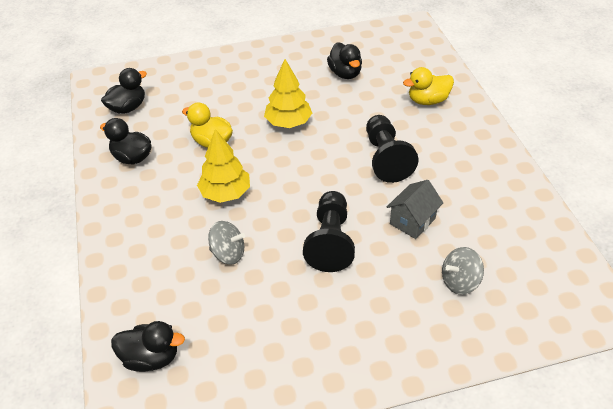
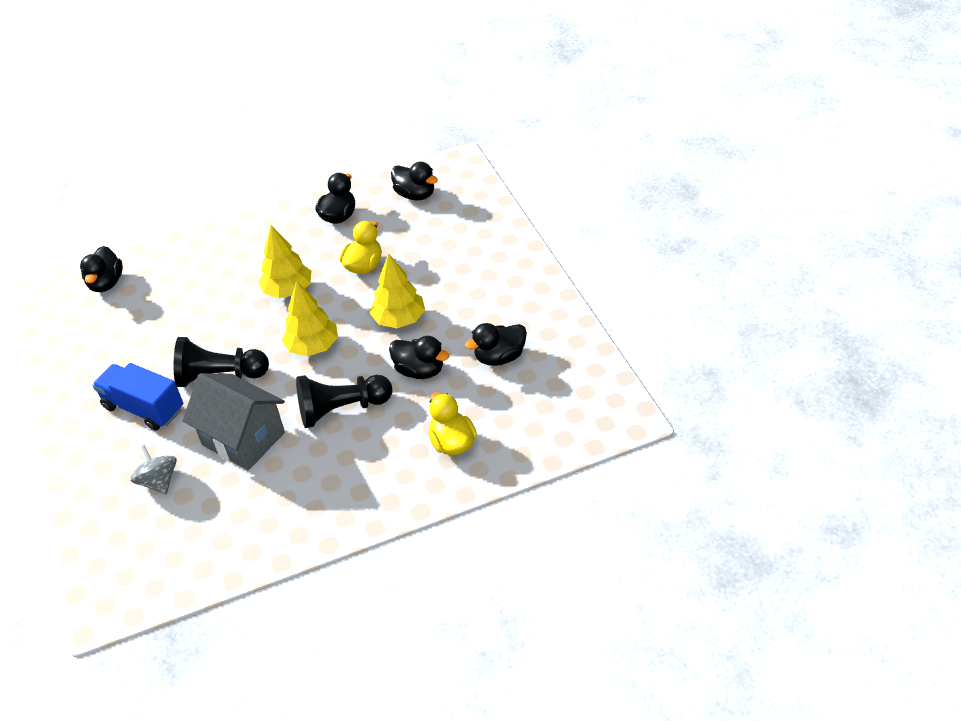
camera: 85 degrees right, 0 degrees up
(228, 253) = (210, 307): grey spinning top -> none
(307, 176) = (313, 346): none -> yellow tree
(350, 113) = (419, 370): none -> black duck
(363, 301) = (144, 408): none -> blue truck
(412, 221) = (243, 439): grey house -> grey house, size x1.63

